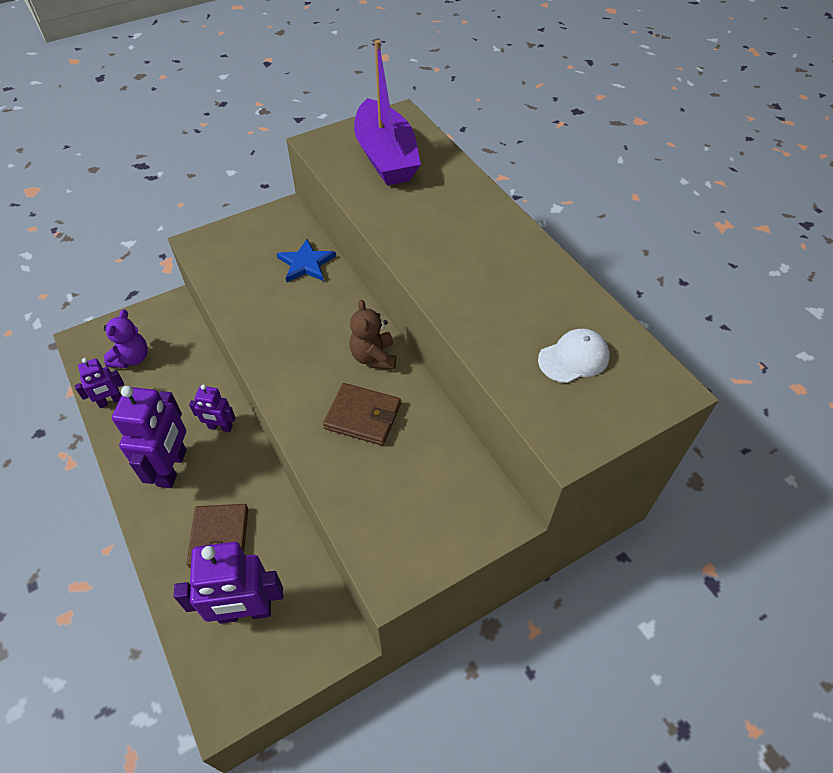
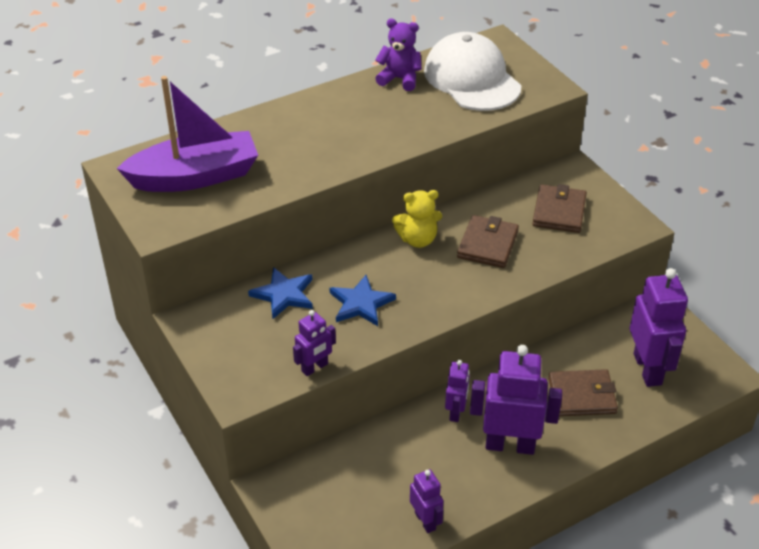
camera: 90 degrees left, 10 degrees down
(132, 358) = (358, 513): purple teddy bear -> purple teddy bear (399, 79)
(216, 286) = (315, 368): none -> purple robot
(288, 314) = (361, 303): none -> blue star
(374, 357) = (418, 239): brown teddy bear -> yellow teddy bear
(417, 491) = (559, 212): none -> brown wallet
(573, 358) = (472, 79): white cap -> white cap, size x1.93

